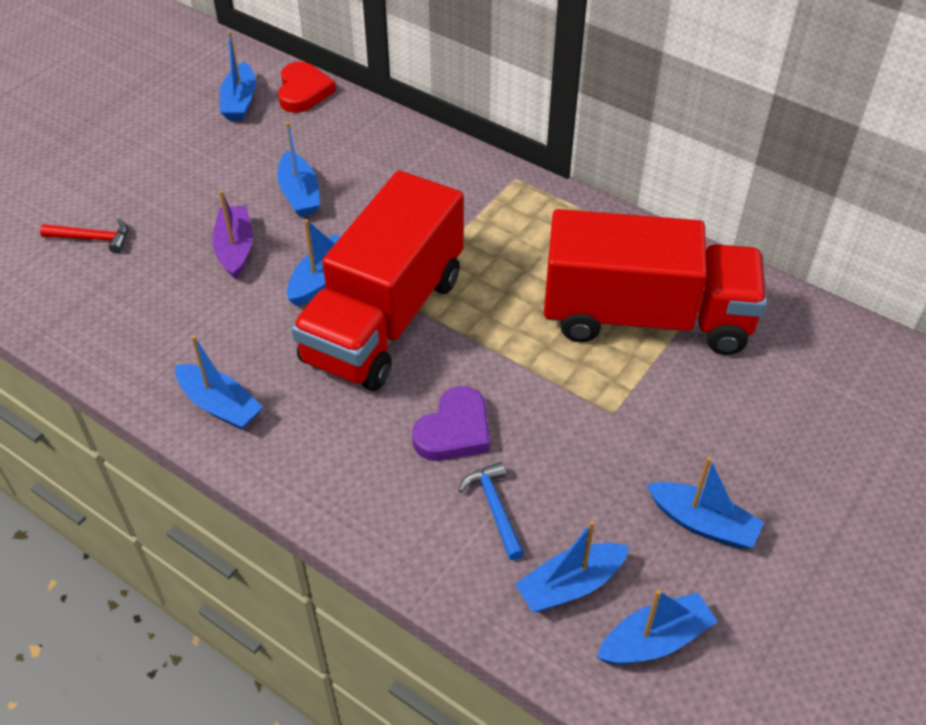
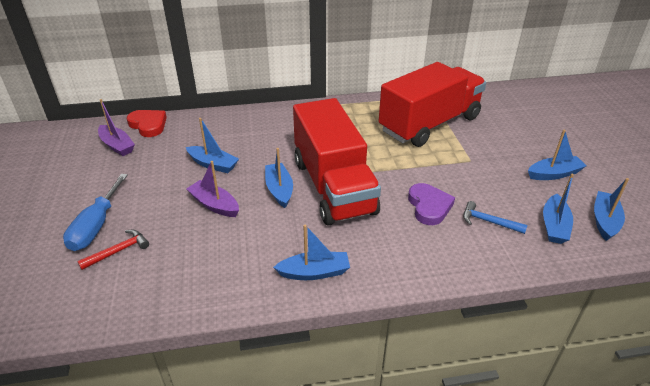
camera: 45 degrees left, 10 degrees down
(108, 195) = (96, 226): none -> blue screwdriver
(240, 101) = (117, 145): blue boat -> purple boat

